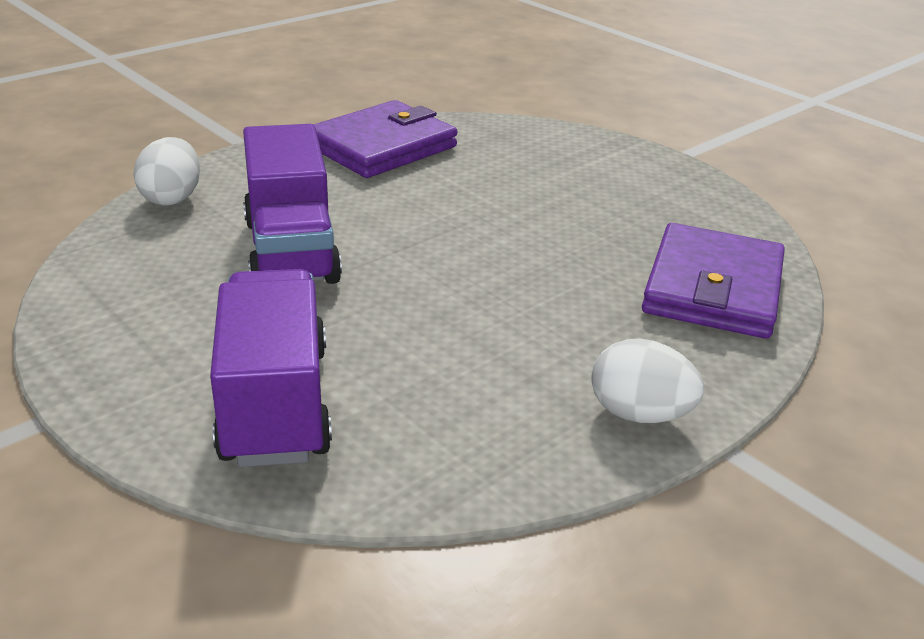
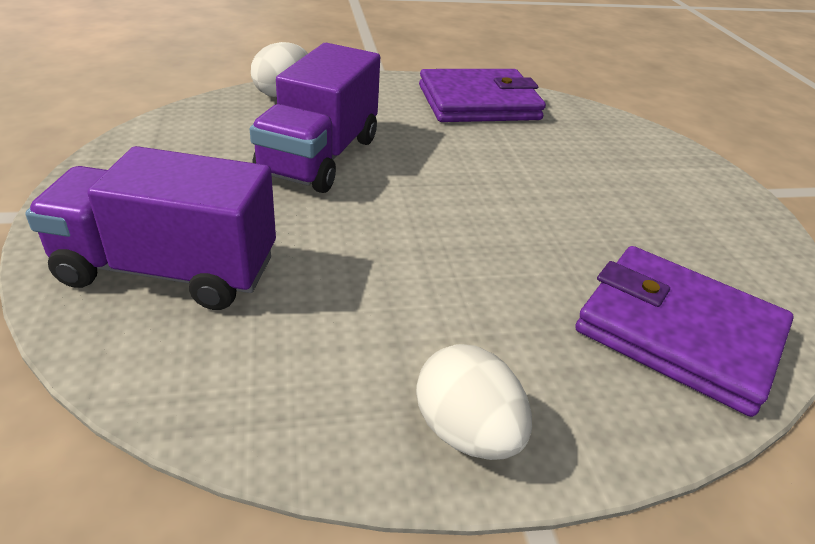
camera: 30 degrees right, 5 degrees up
(275, 403) = (168, 270): purple truck -> purple truck turned 105 degrees counterclockwise
(712, 288) = (678, 332): purple wallet -> purple wallet turned 75 degrees clockwise

